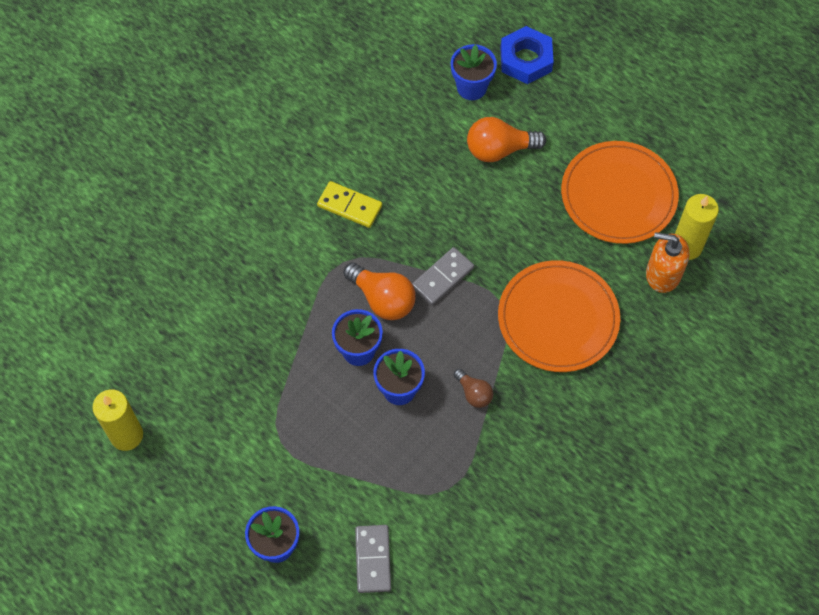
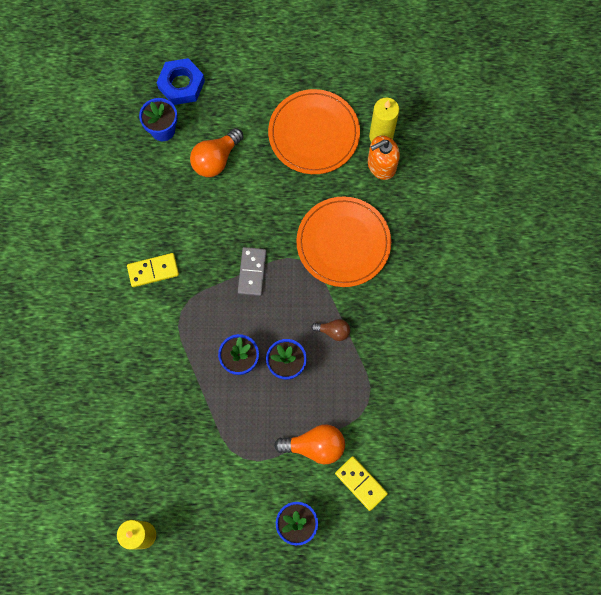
camera: 40 degrees left, 10 degrees up
(373, 559) = (361, 483): grey domino -> yellow domino
(383, 299) = (227, 316): orange light bulb -> orange light bulb (315, 446)

